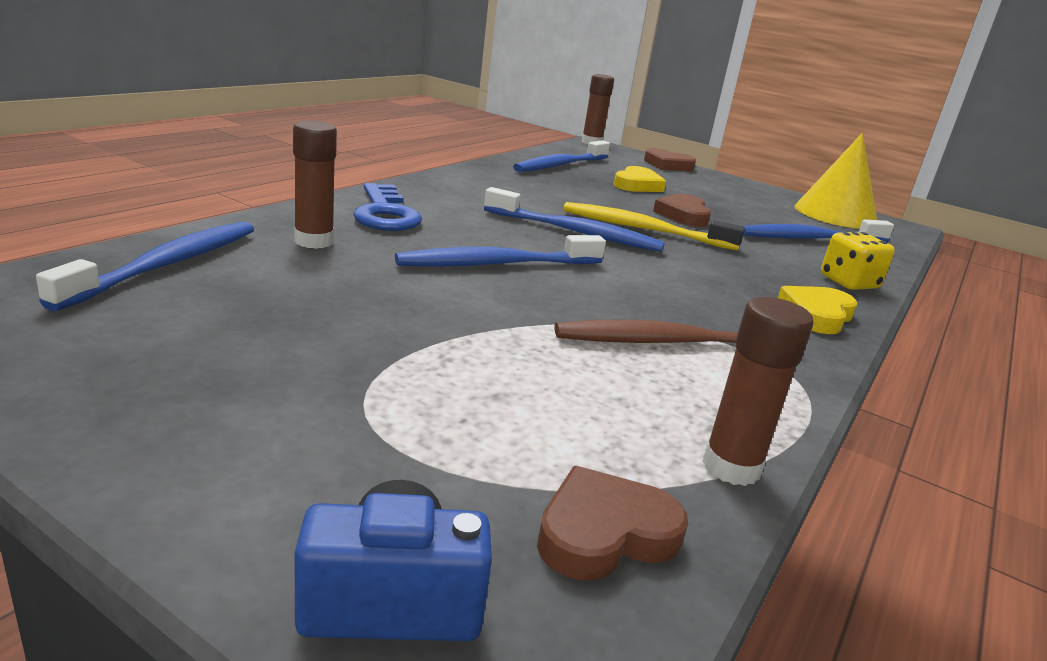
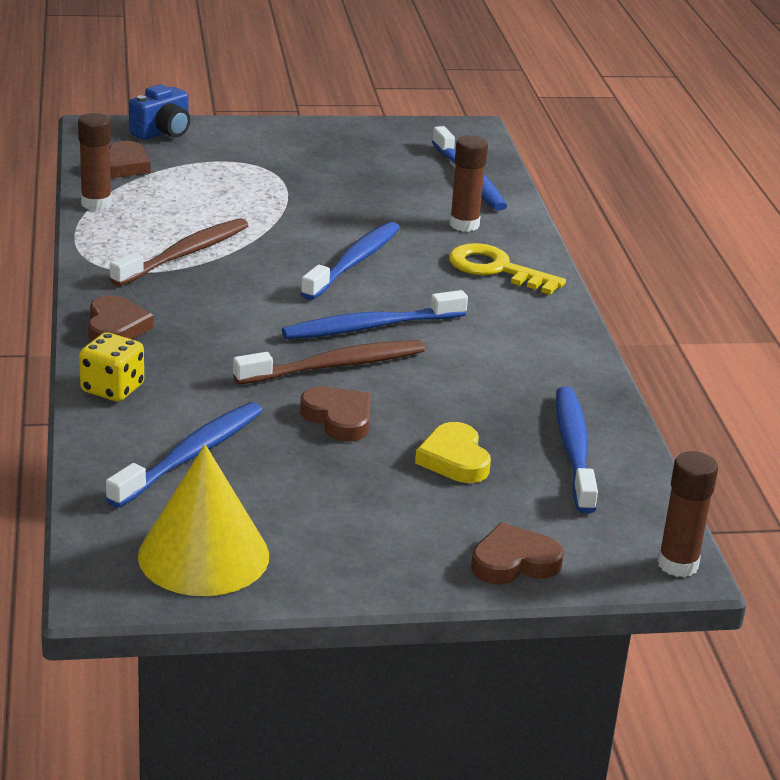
camera: 140 degrees right, 5 degrees up
(385, 213) = (496, 269): blue key -> yellow key
(644, 229) = (335, 366): yellow toothbrush -> brown toothbrush
(816, 315) = (115, 327): yellow heart -> brown heart

